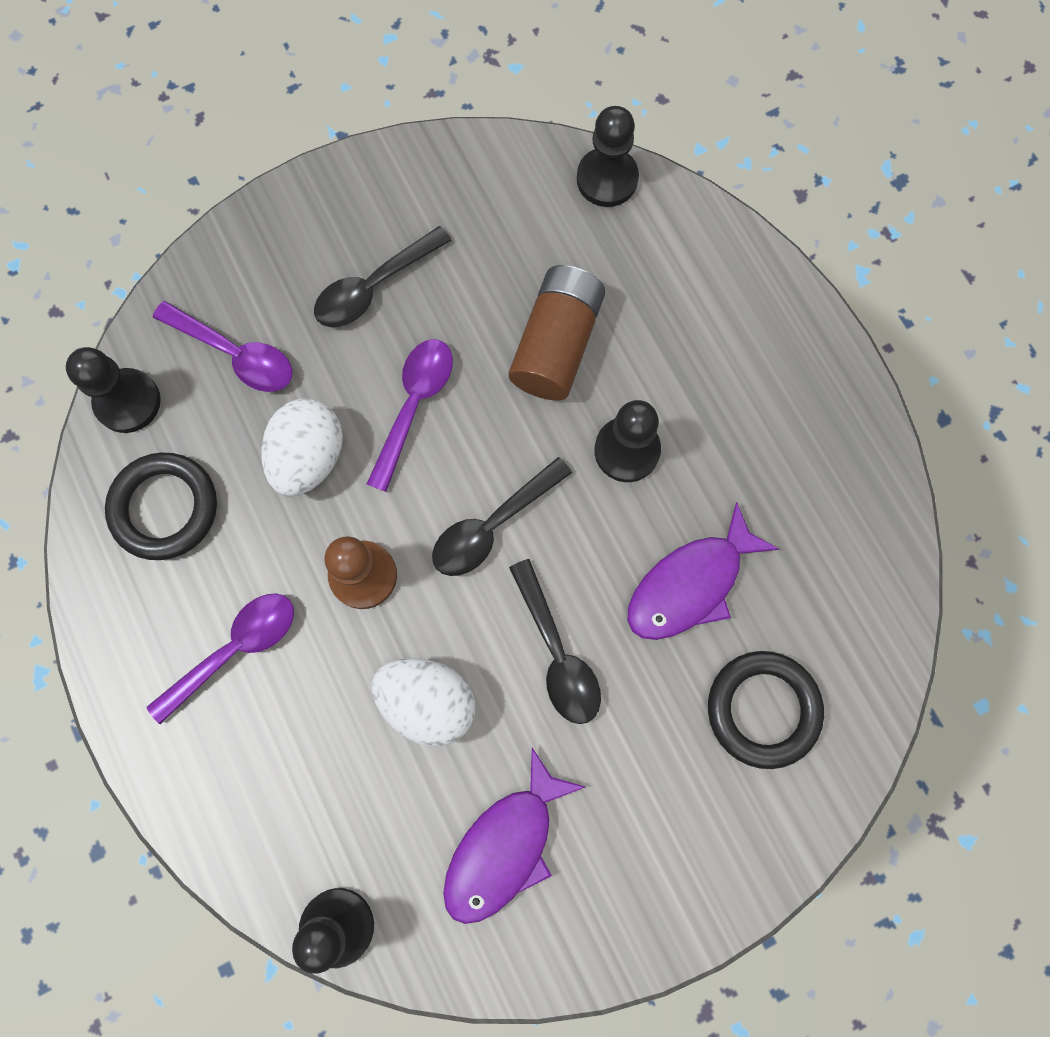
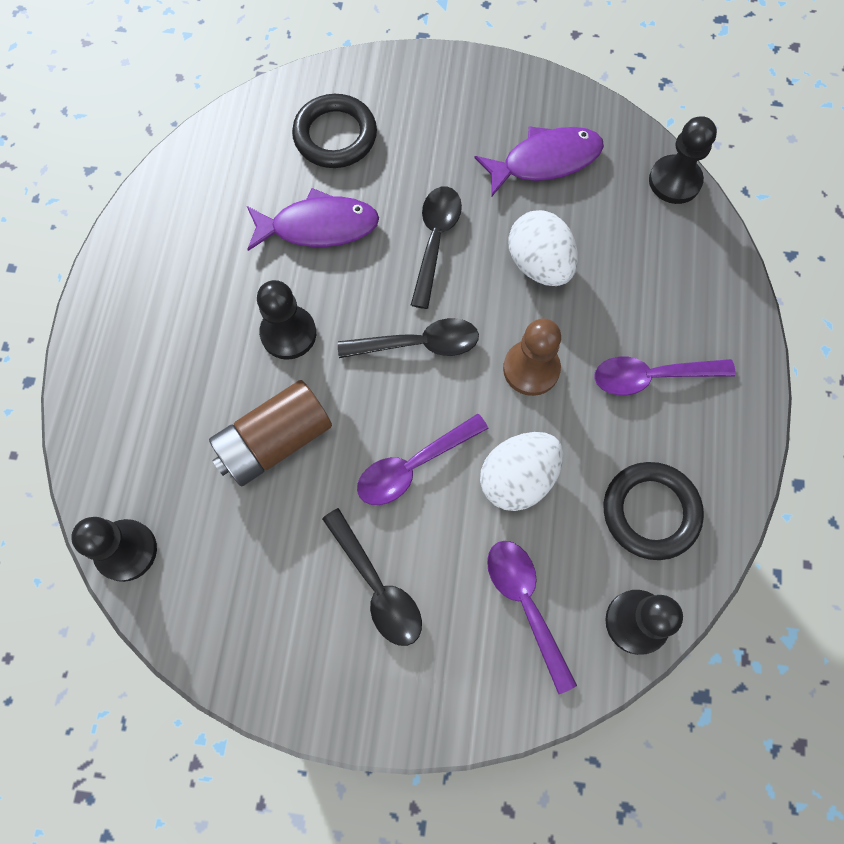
camera: 145 degrees left, 5 degrees down
(374, 287) = (377, 586): black spoon -> black spoon turned 60 degrees clockwise

